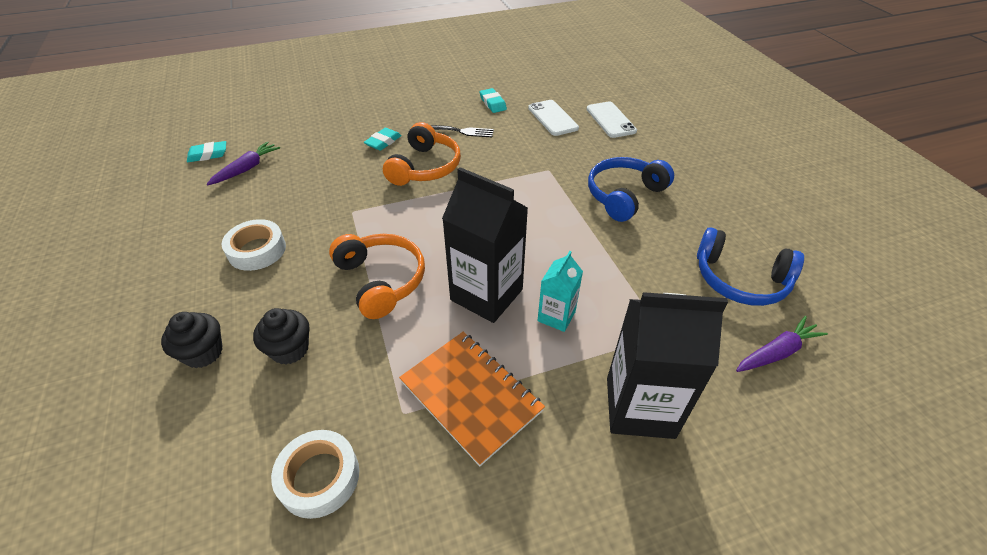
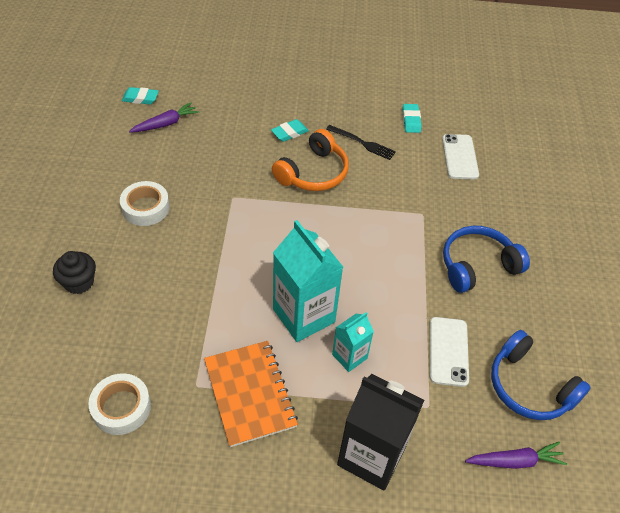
camera: 20 degrees right, 5 degrees up
(290, 349) = (138, 303): black cupcake -> none
(381, 280) = (227, 271): orange headphones -> none
(486, 295) = (304, 315): black carton -> turquoise carton
(610, 120) = (516, 178): white phone -> white phone (448, 351)

